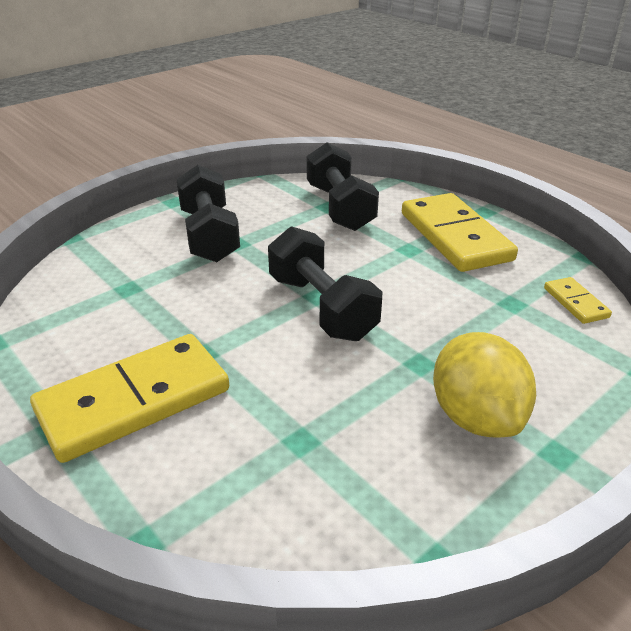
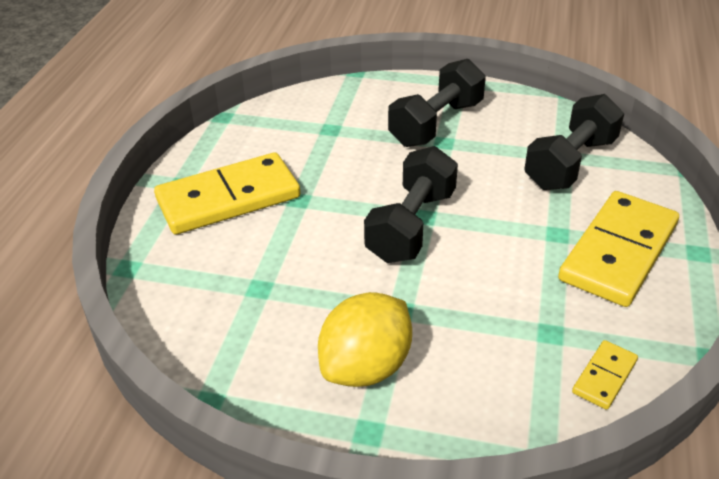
camera: 55 degrees right, 5 degrees up
(134, 400) = (228, 198): yellow domino -> yellow domino turned 45 degrees counterclockwise

